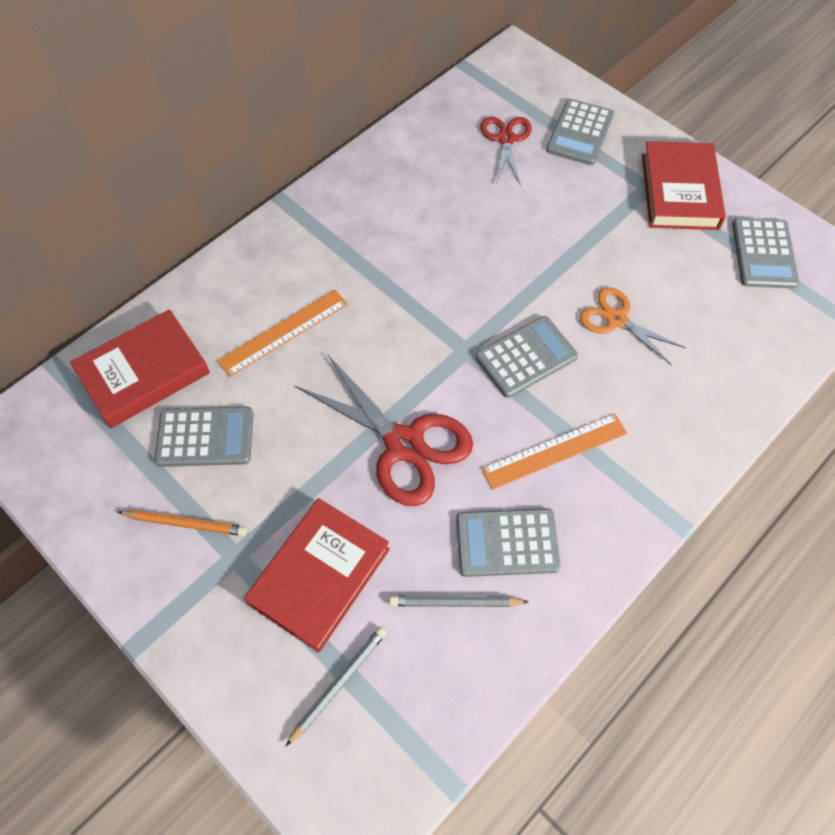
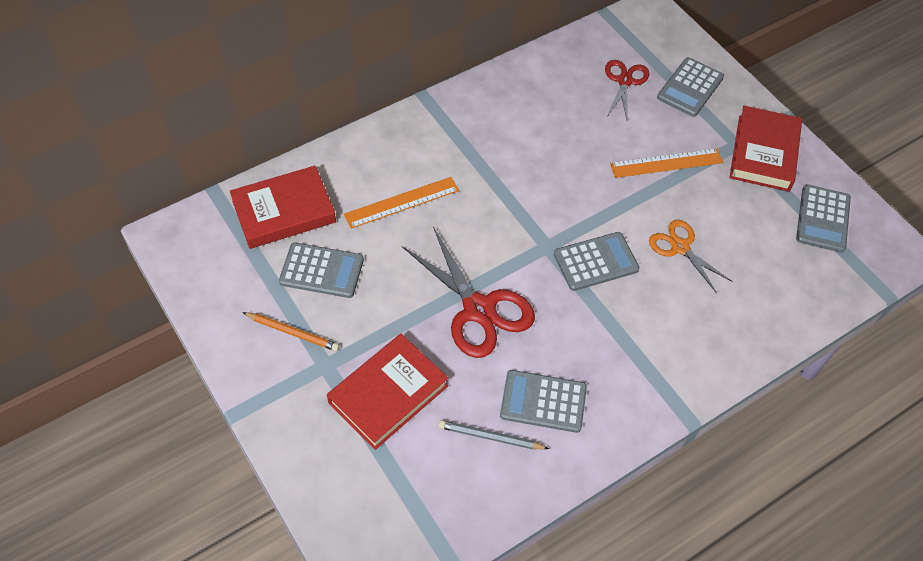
camera: 10 degrees right, 5 degrees down
(339, 683) = (385, 475): grey pencil -> none
(554, 451) = (600, 340): orange ruler -> orange ruler (666, 163)

